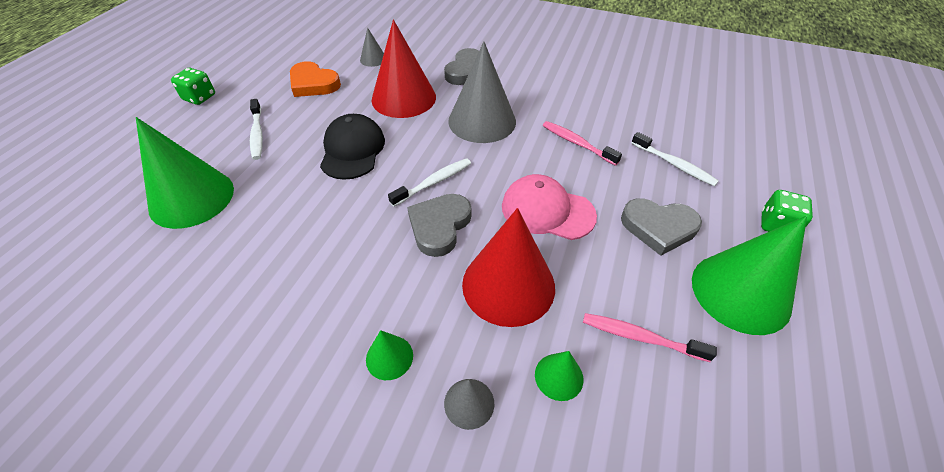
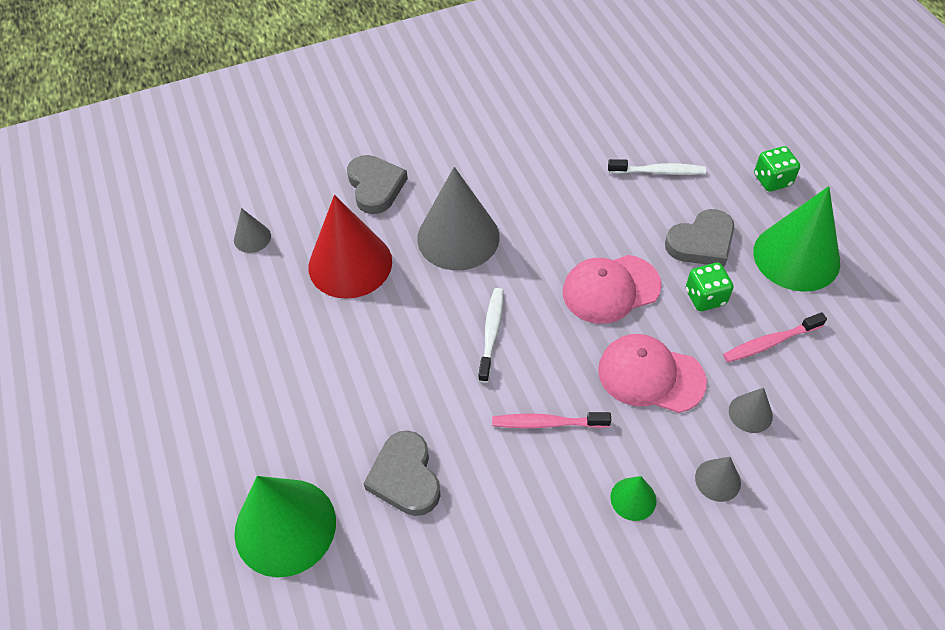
camera: 40 degrees left, 5 degrees up
(199, 97) = (112, 426): green dice -> green dice (705, 297)
(257, 134) = (251, 415): white toothbrush -> none
(313, 84) = (226, 314): orange heart -> none
(352, 150) = (376, 357): black cap -> none
(439, 226) = (545, 369): grey heart -> grey heart (405, 477)
(508, 285) = (650, 375): red cone -> pink cap
(559, 376) = (750, 413): green cone -> grey cone
(577, 143) = (565, 203): pink toothbrush -> pink toothbrush (547, 423)

